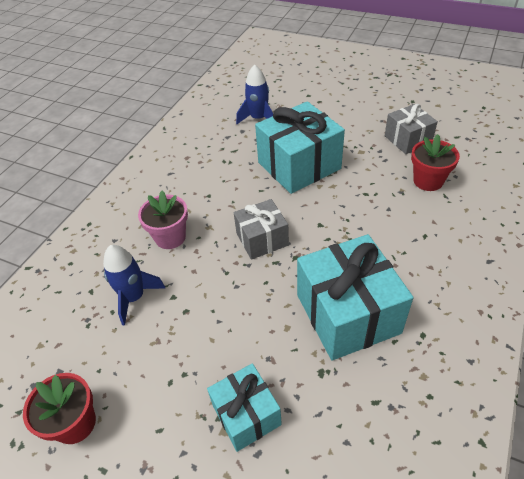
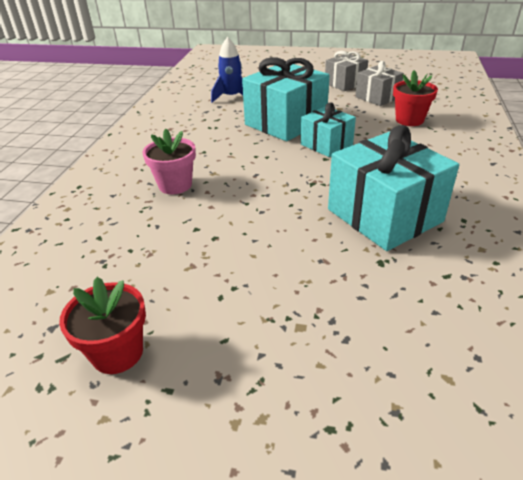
camera: 15 degrees left, 10 degrees down
(134, 297) = (152, 235): blue rocket -> none
(246, 415) = (318, 309): turquoise gift -> turquoise gift (326, 144)
(262, 239) = (273, 175): grey gift -> grey gift (345, 83)

